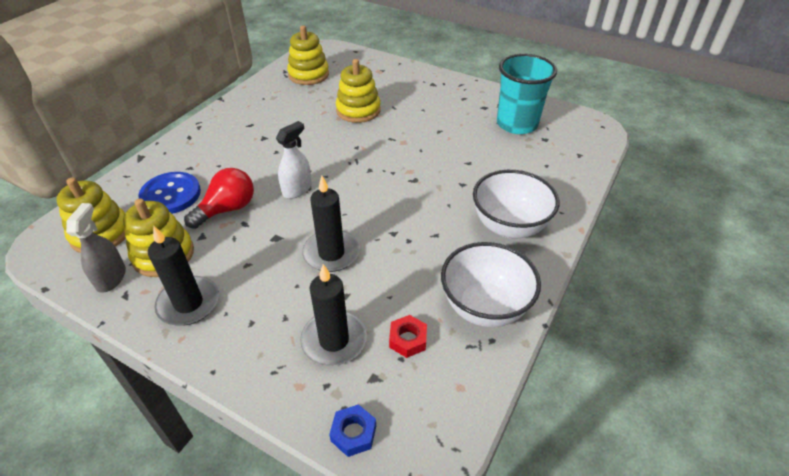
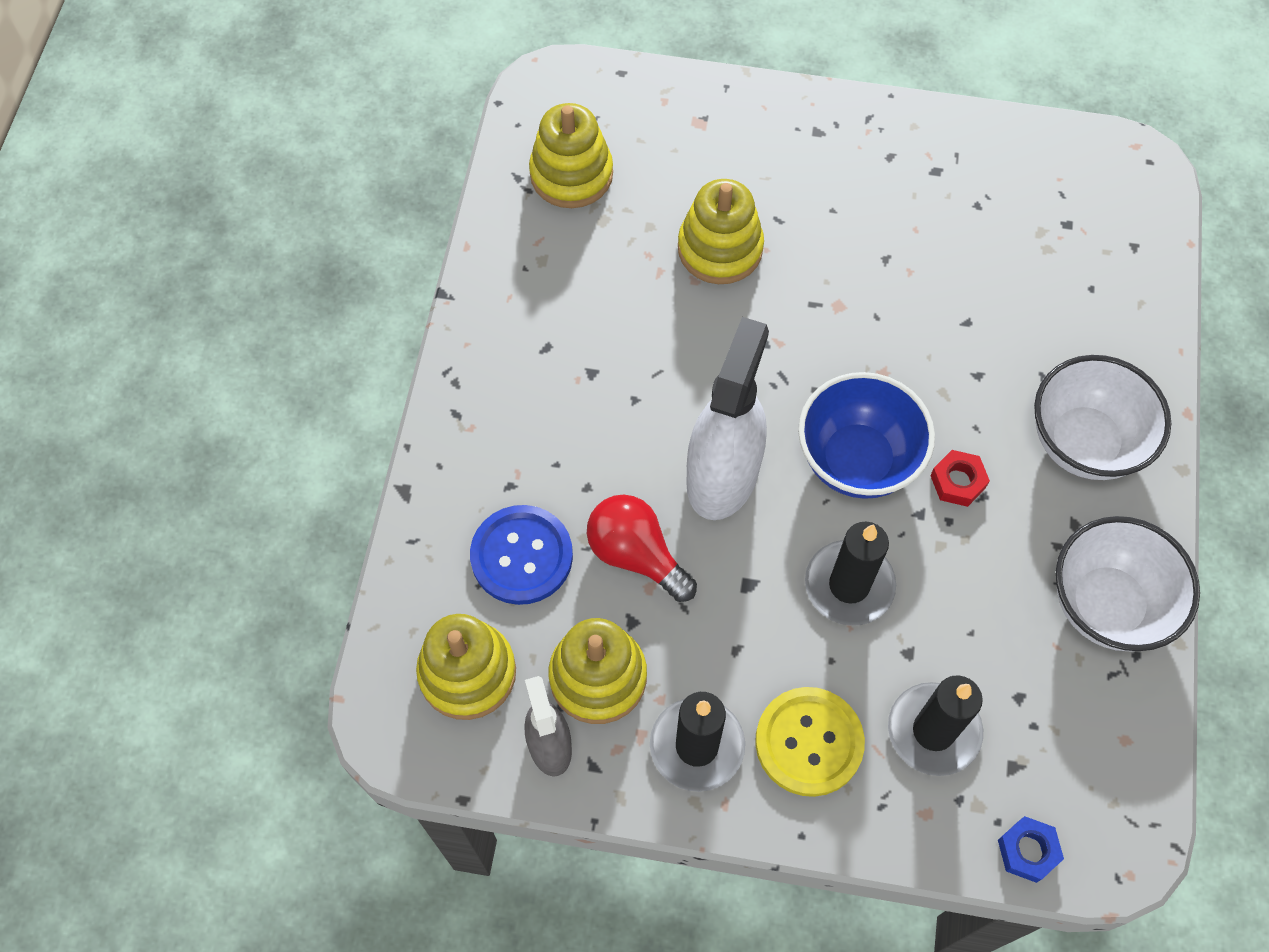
camera: 20 degrees left, 20 degrees up
(227, 209) = (636, 555): red light bulb -> red light bulb turned 75 degrees counterclockwise
(254, 322) = (809, 742): none -> yellow button
(297, 189) = (722, 475): white spray bottle -> white spray bottle, size x1.77
(372, 201) = (857, 460): none -> blue bowl
(408, 339) = (1029, 694): red nut -> red nut (957, 482)
(517, 124) = (1008, 200): turquoise cup -> none

